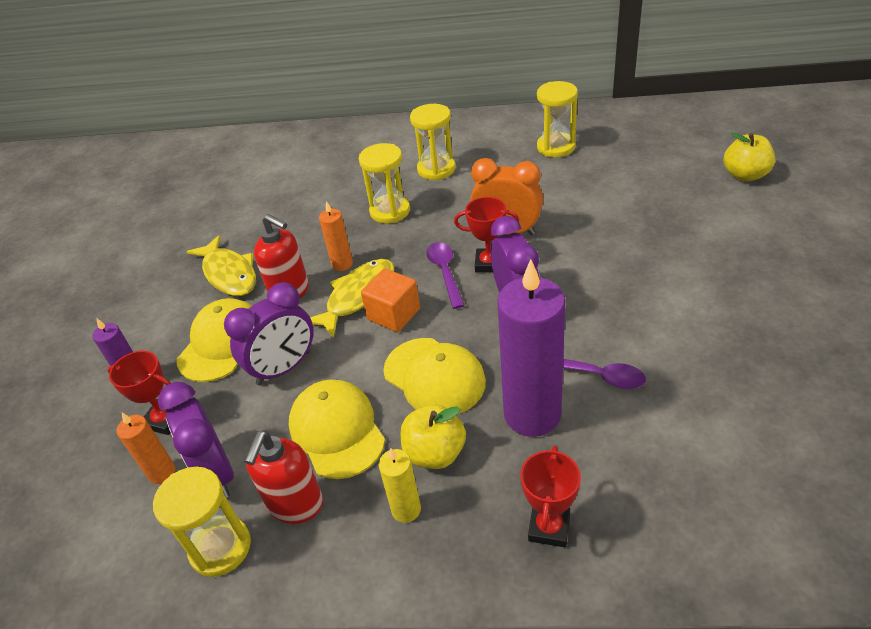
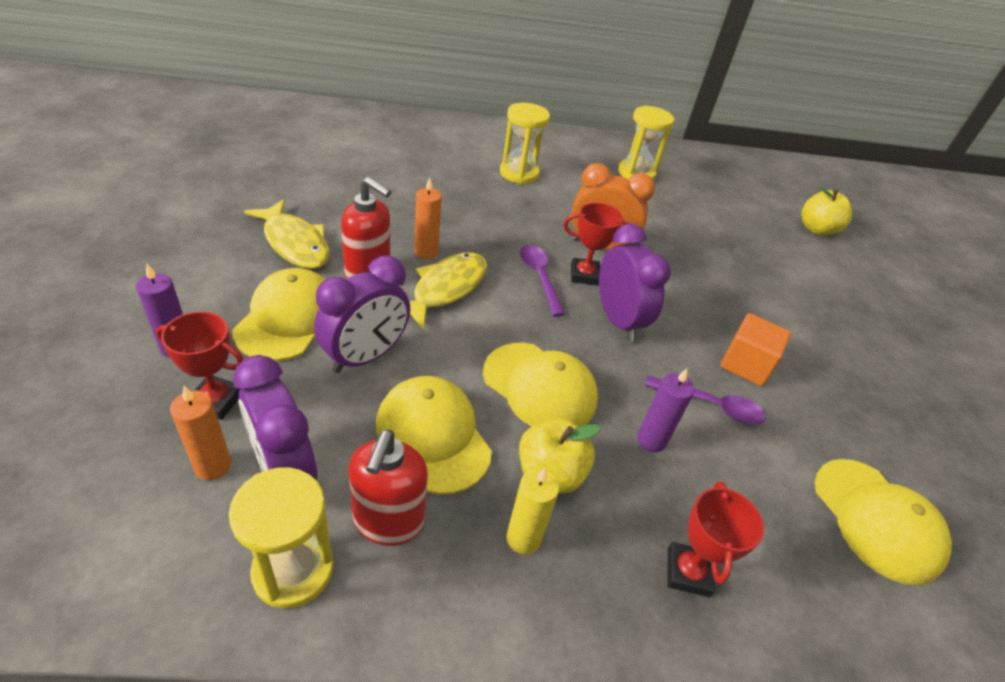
camera: 15 degrees left, 0 degrees up
(390, 211) = (474, 206): yellow hourglass -> none
(393, 314) = (488, 313): orange cube -> orange cube (746, 365)
(532, 414) = (651, 440): purple candle -> purple candle, size x0.48
(746, 467) = (876, 519): none -> yellow cap

